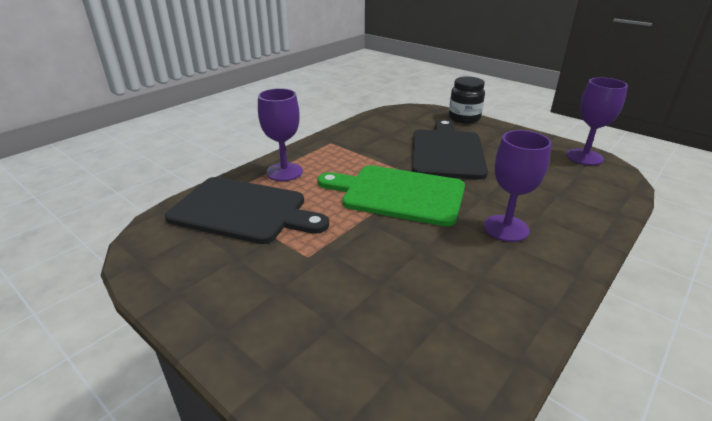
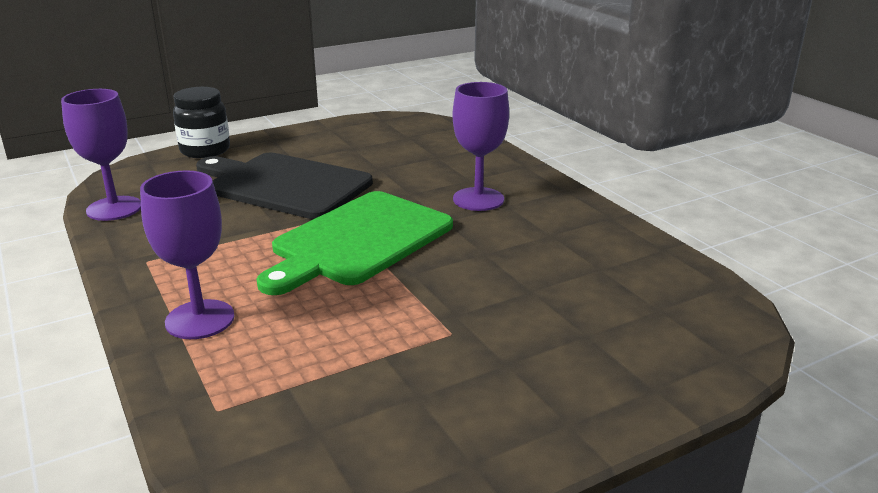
camera: 70 degrees left, 5 degrees down
(243, 210) = (289, 376): black cutting board -> none
(584, 157) = (379, 123): purple goblet -> purple goblet (114, 208)

